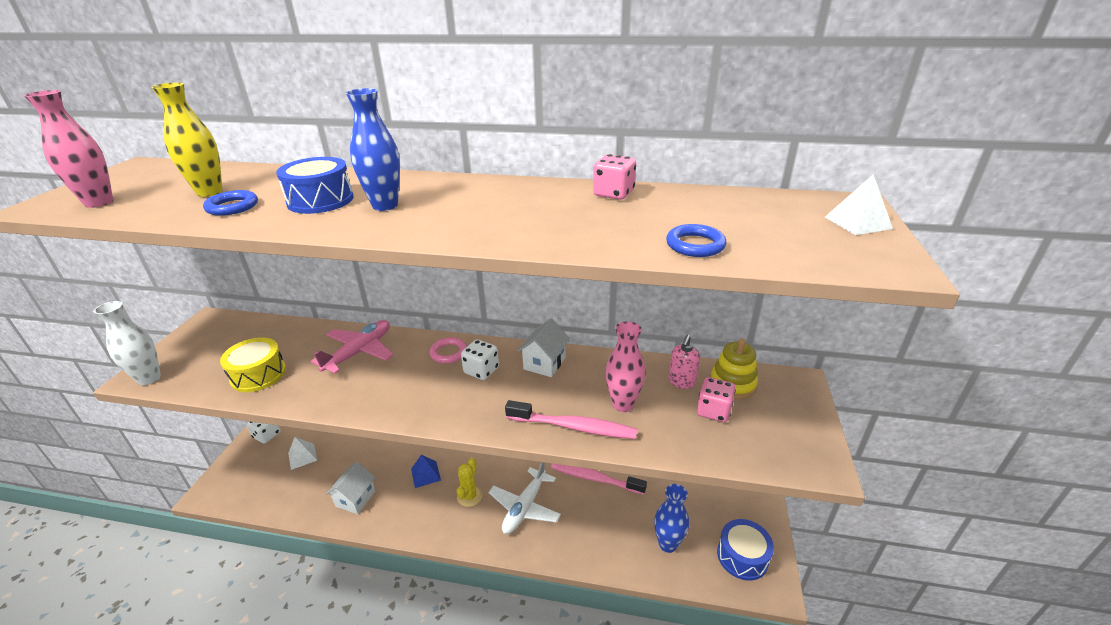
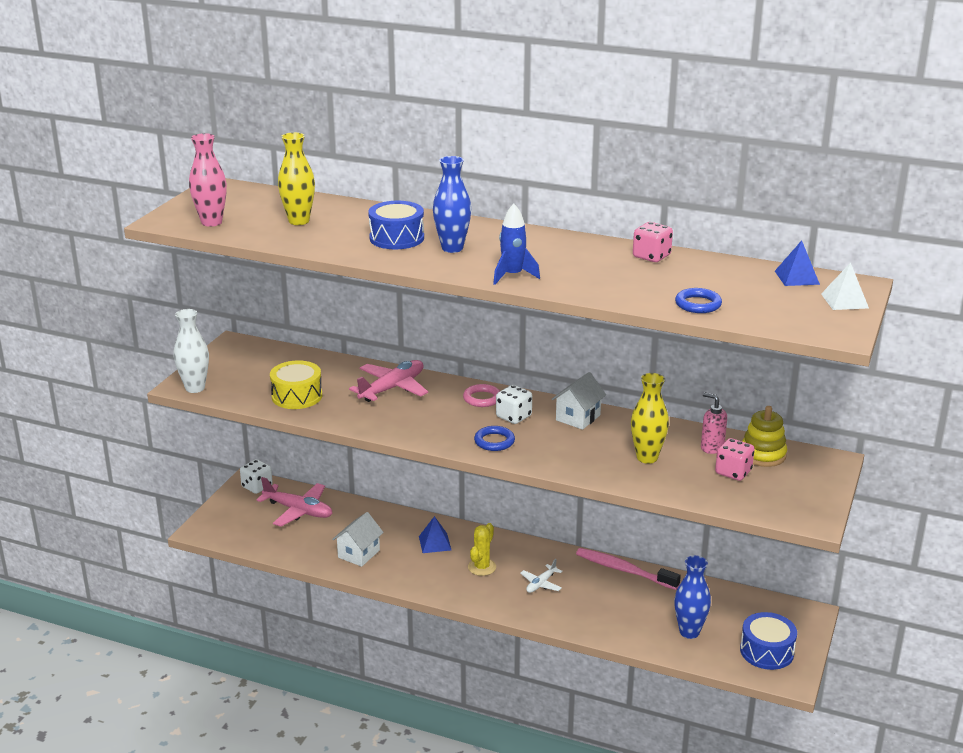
camera: 10 degrees right, 5 degrees down
(232, 207) = (324, 237): blue ring -> blue ring (494, 441)
(302, 456) = (298, 511): white pyramid -> pink plane
(457, 231) = (512, 276): none -> blue rocket
(525, 507) = (541, 584): white plane -> white plane, size x0.55
(574, 427) = (595, 468): pink toothbrush -> none
(623, 404) = (647, 458): pink vase -> yellow vase
(681, 382) = (712, 447): pink soap dispenser -> pink soap dispenser turned 90 degrees clockwise
(783, 201) = (797, 277): none -> blue pyramid

